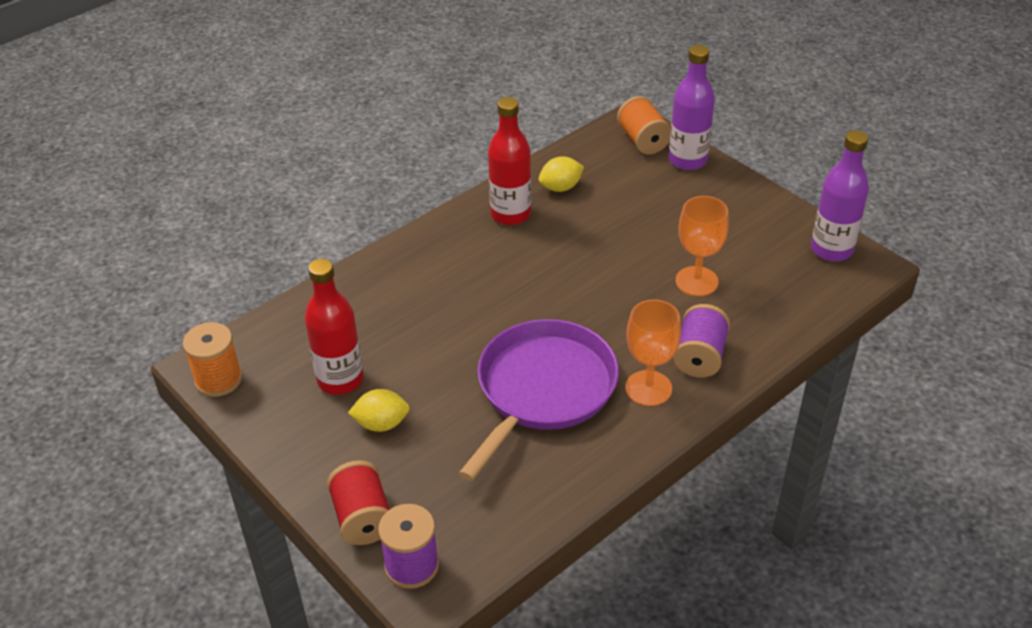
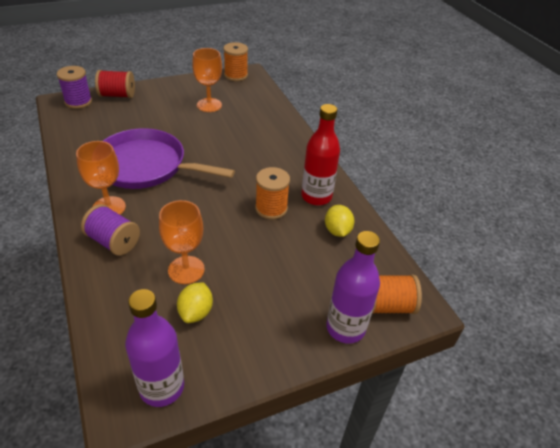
camera: 105 degrees right, 0 degrees up
(340, 380) = (209, 105): red bottle -> orange goblet
(381, 424) = (169, 110): yellow lemon -> yellow lemon (196, 312)
(543, 389) = (145, 166): purple pan -> purple pan turned 150 degrees clockwise
(555, 245) = (271, 208): none -> orange spool

